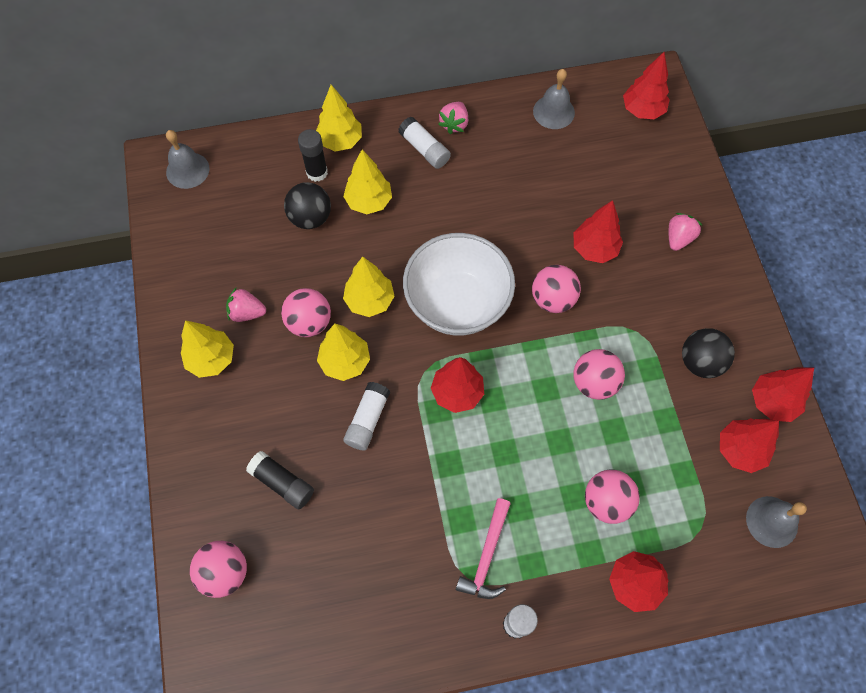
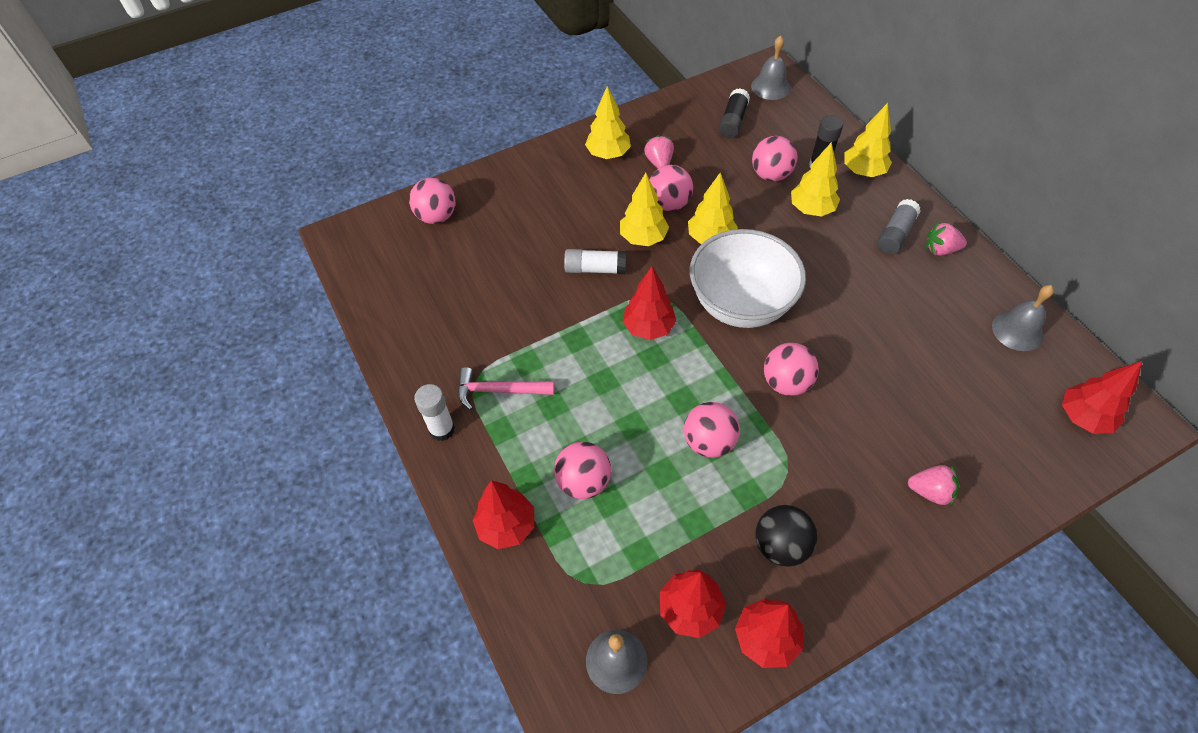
camera: 75 degrees right, 10 degrees down
(282, 483) = (519, 229): black glue stick -> black glue stick (732, 121)
(310, 218) = (771, 175): black ball -> pink ball
(424, 149) = (895, 234): white glue stick -> grey glue stick
(594, 249) = (867, 408): red tree -> none

